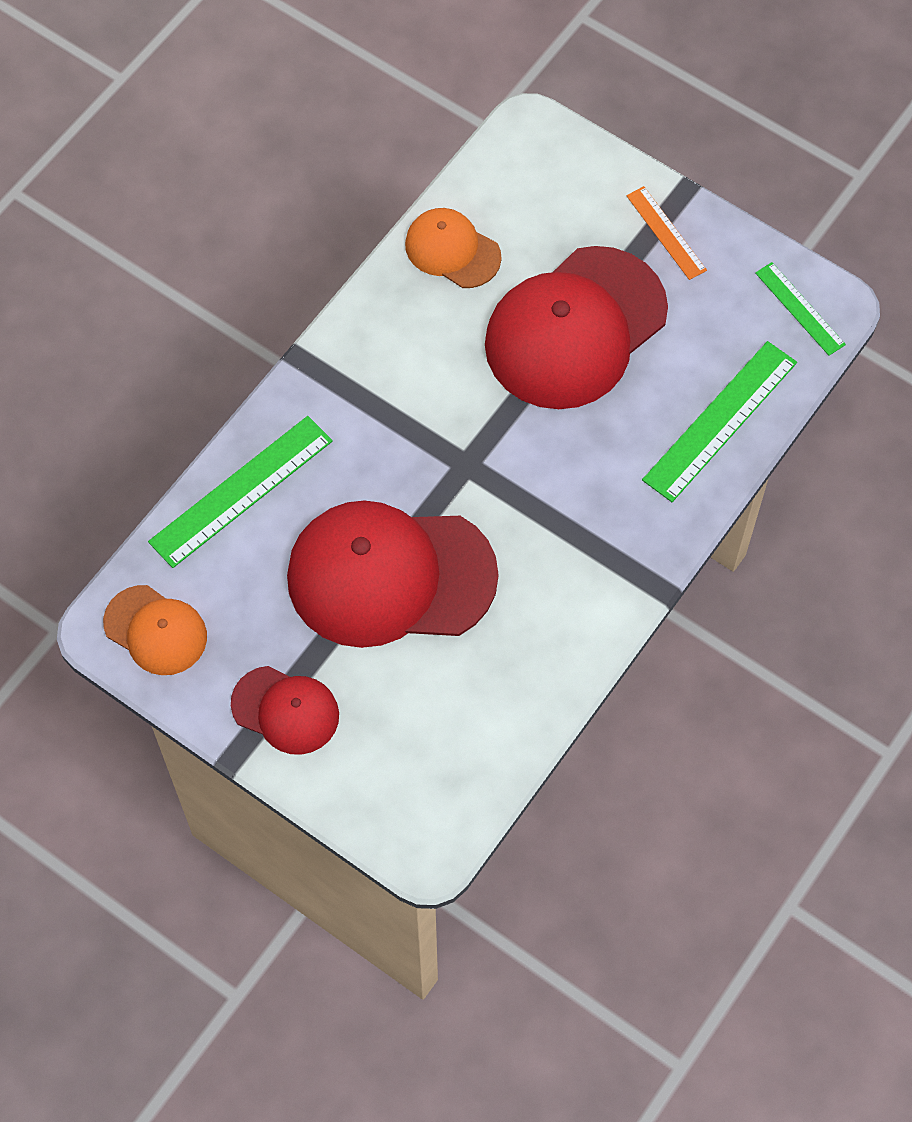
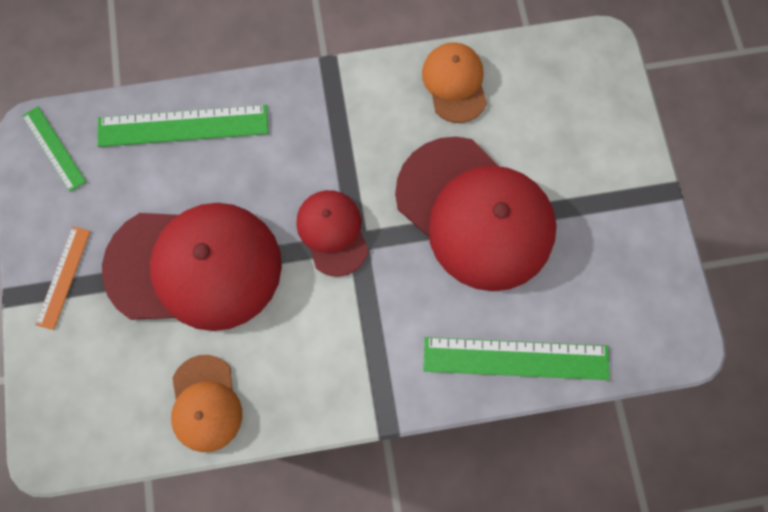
camera: 135 degrees left, 10 degrees up
(155, 630) = (653, 313): orange cap -> orange cap (455, 83)
(285, 710) = (614, 190): red cap -> red cap (332, 232)
(800, 308) = (54, 148): green ruler -> green ruler turned 45 degrees counterclockwise

